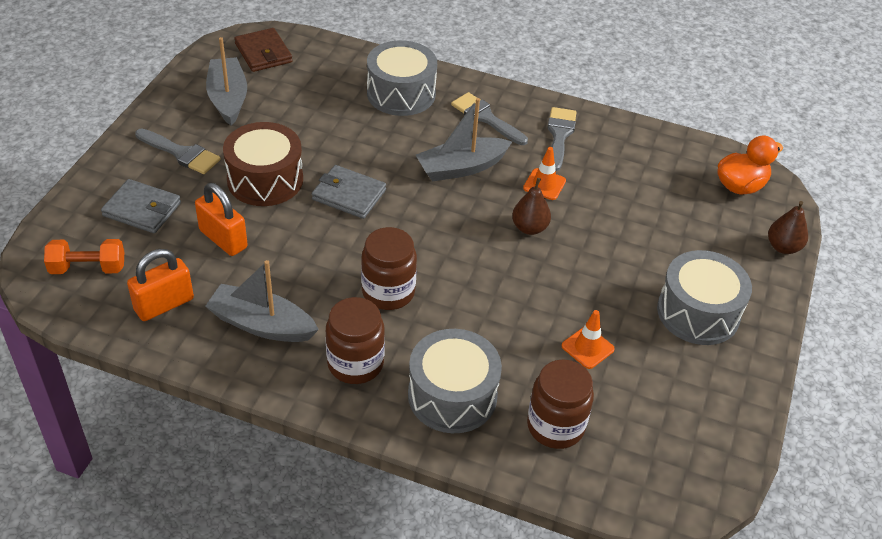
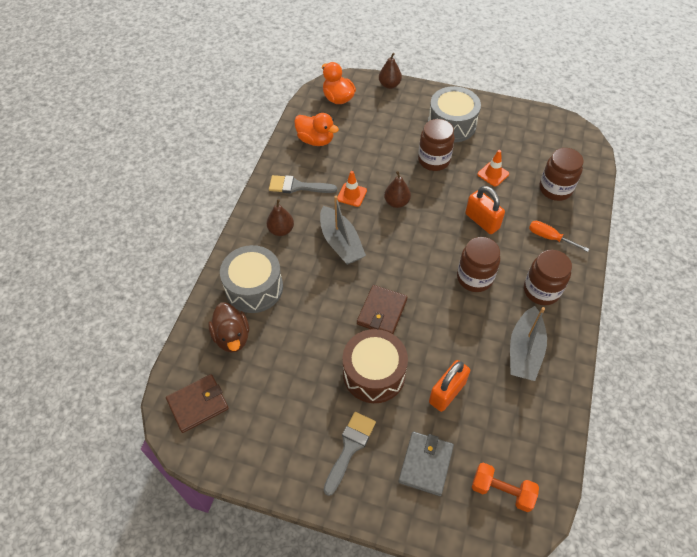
camera: 90 degrees left, 10 degrees up
(88, 268) = (502, 491): orange dumbbell -> orange dumbbell turned 60 degrees counterclockwise
(164, 304) = (524, 421): orange padlock -> orange padlock (482, 221)
(228, 99) = (269, 423): grey boat -> none
(338, 76) = (232, 337): none -> brown duck
(349, 195) = (382, 312): grey wallet -> brown wallet
(452, 396) = (550, 238): grey drum -> orange screwdriver
(485, 118) = (281, 230): grey brush -> brown pear
(615, 279) = (434, 160): none -> brown jar
(648, 157) = (315, 140): none -> orange duck

